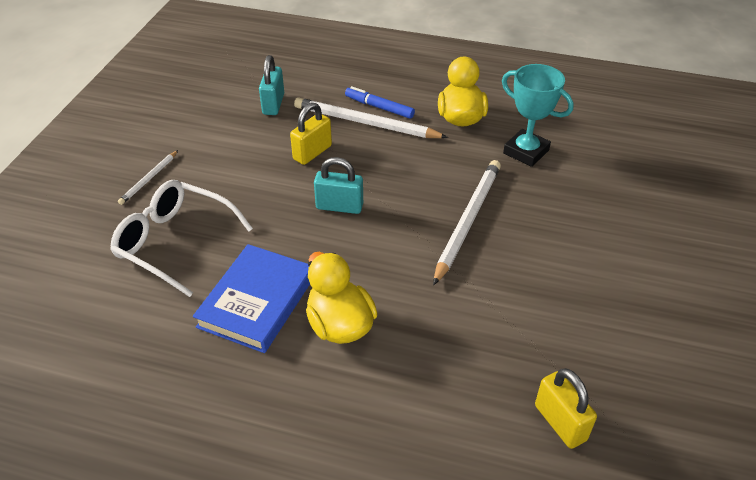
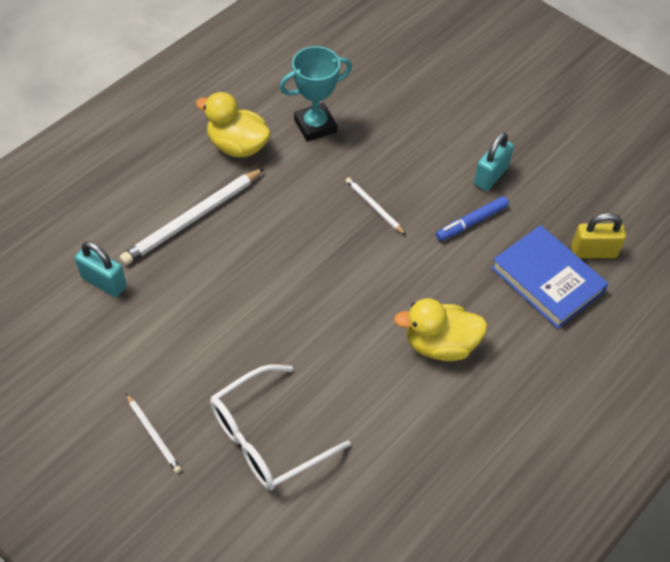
camera: 65 degrees left, 10 degrees up
(256, 302) = (382, 395): blue book -> blue book (547, 280)
(312, 153) = (208, 279): yellow padlock -> none
(339, 206) = (299, 288): turquoise padlock -> turquoise padlock (491, 176)
(379, 107) = (176, 198): blue marker -> blue marker (471, 222)
(467, 221) = (374, 207): white pencil -> white pencil, size x0.51

